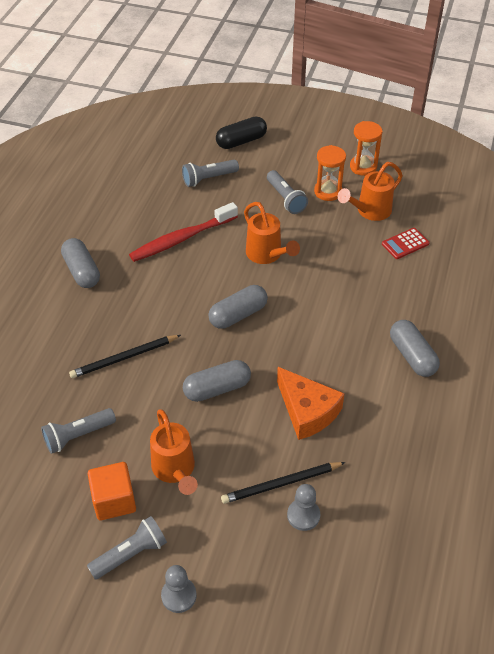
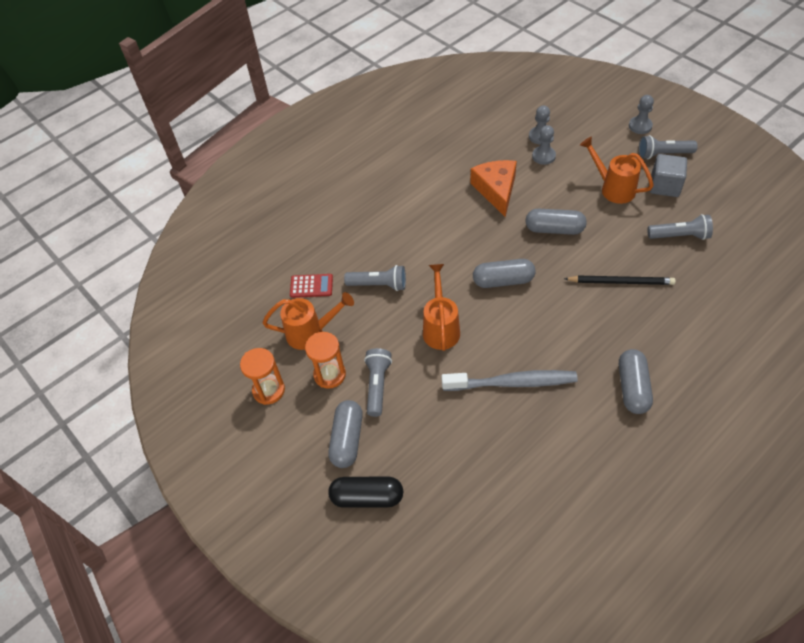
camera: 145 degrees left, 5 degrees up
(114, 500) = (664, 186): orange cube -> grey cube
(175, 470) = (613, 188): orange watering can -> orange watering can turned 60 degrees counterclockwise
(181, 239) = (513, 383): red toothbrush -> grey toothbrush
(208, 179) = (440, 453): grey flashlight -> grey flashlight (379, 284)
(281, 484) = (543, 156): black pencil -> grey pawn
(412, 356) = (391, 197): grey capsule -> grey capsule (347, 439)

